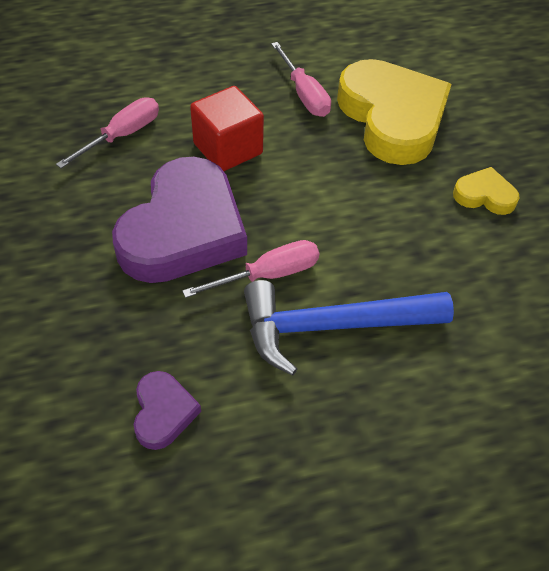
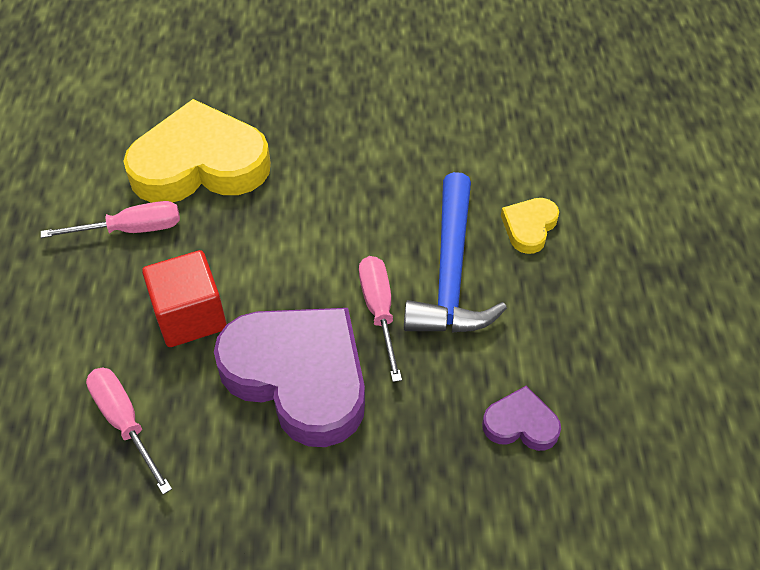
camera: 75 degrees left, 0 degrees up
(484, 195) = (329, 125): yellow heart -> yellow heart (529, 227)

